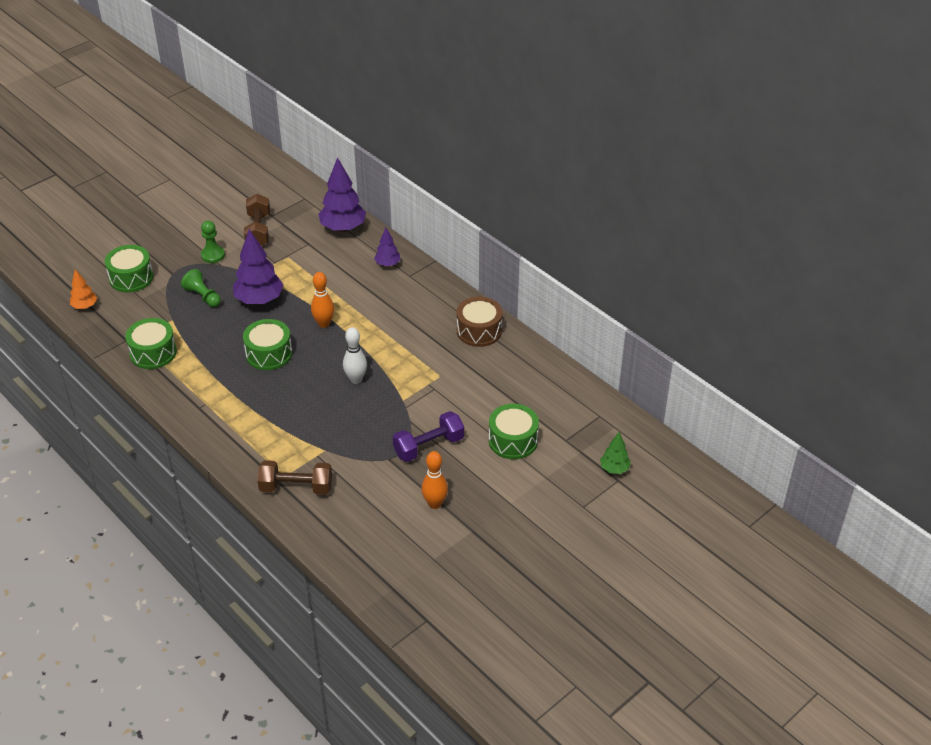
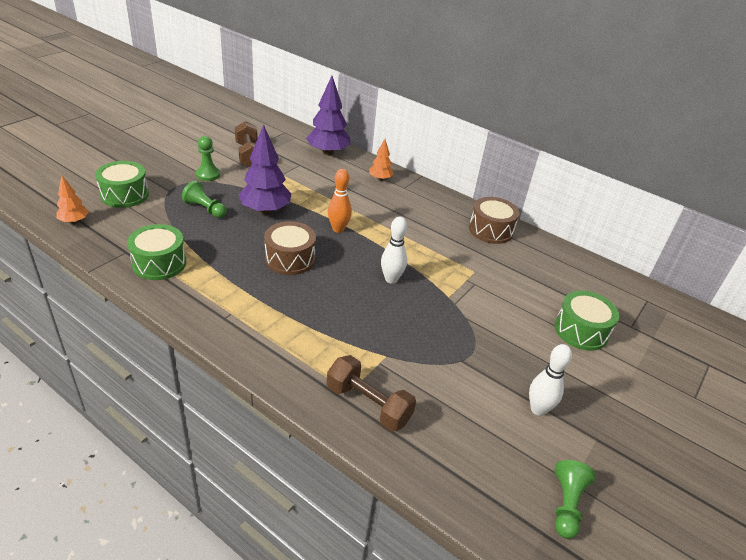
camera: 15 degrees left, 5 degrees down
(269, 354) = (290, 259): green drum -> brown drum
(296, 487) = (368, 404): brown dumbbell -> brown dumbbell turned 45 degrees clockwise
(387, 264) = (380, 179): purple tree -> orange tree
(420, 572) = (566, 505): none -> green pawn
(429, 446) = (498, 343): purple dumbbell -> none
(435, 504) = (538, 409): orange bowling pin -> white bowling pin
(614, 469) = (697, 353): green tree -> none

